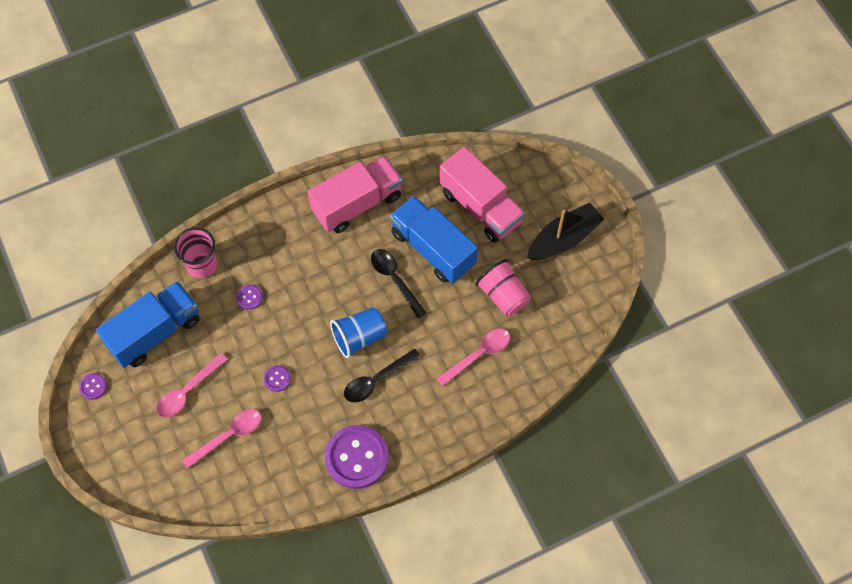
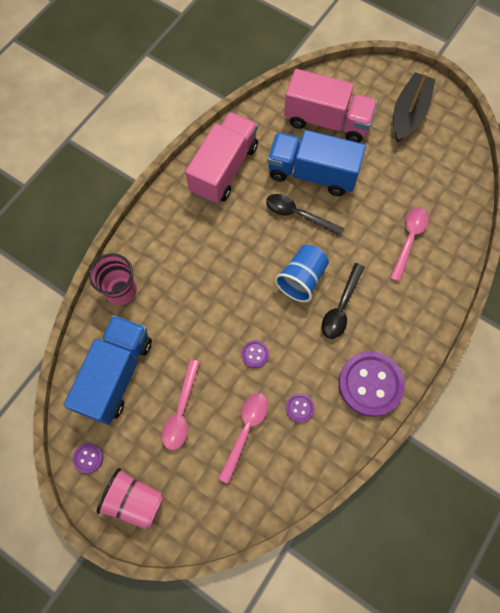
camera: 30 degrees left, 5 degrees up
(249, 297) = (183, 296): purple button -> purple button (299, 408)
(503, 295) = (394, 182): pink cup -> pink cup (134, 500)

